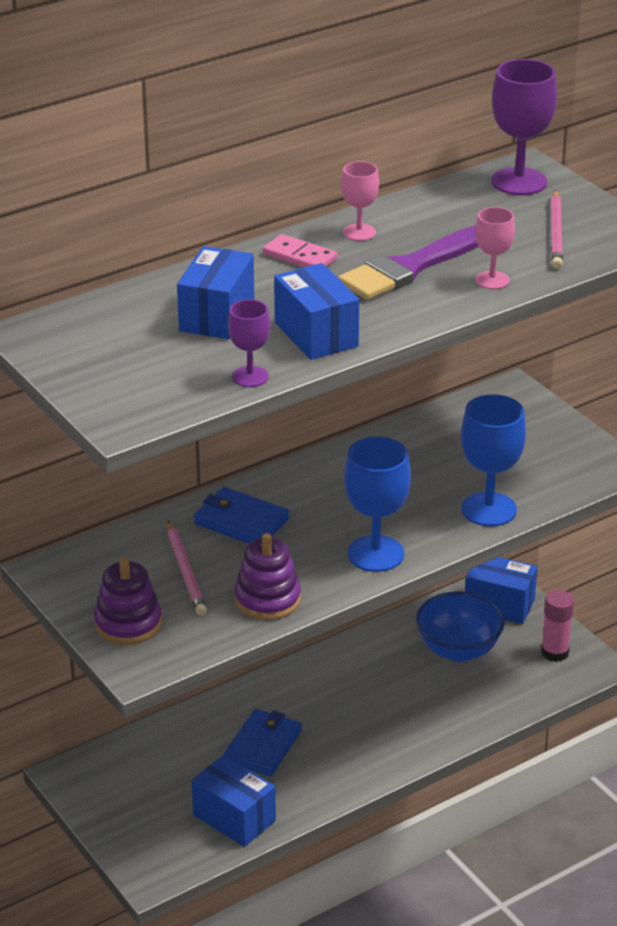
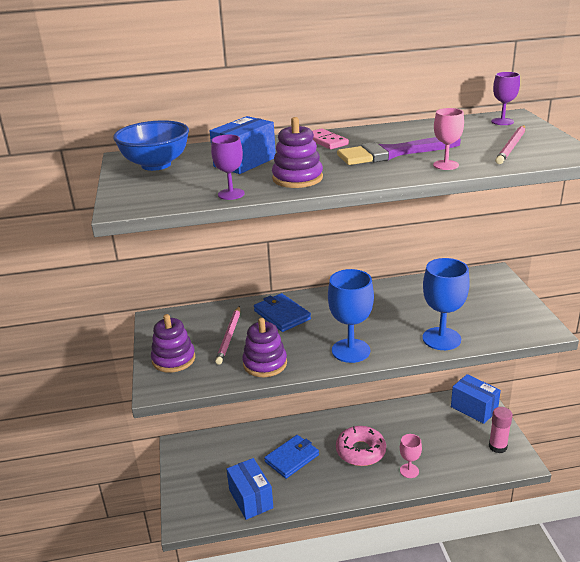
camera: 25 degrees right, 5 degrees down
(316, 334) = (297, 178): blue box -> purple stacking toy
(359, 232) = (374, 134): pink goblet -> pink goblet (409, 471)
(361, 709) = (360, 451): none -> pink donut
(458, 650) = (436, 430): blue bowl -> blue bowl (156, 165)
(519, 182) = (502, 121): purple goblet -> purple goblet, size x0.57

